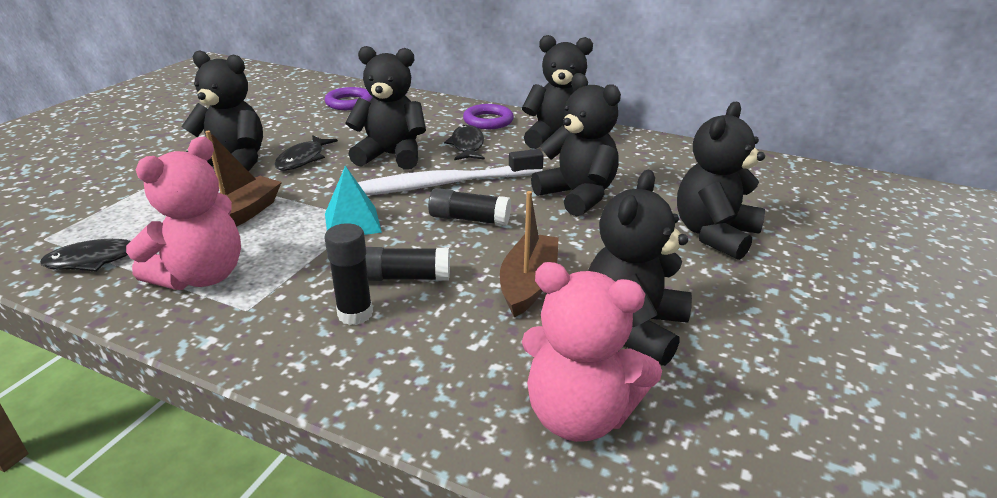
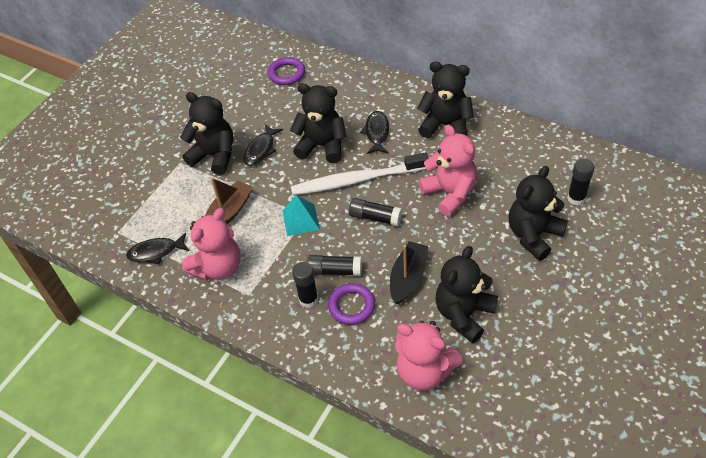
camera: 10 degrees right, 20 degrees up
(488, 121) = (394, 99): purple ring -> purple ring (351, 306)
(528, 284) = (408, 278): brown boat -> black boat
(577, 196) = (450, 193): black teddy bear -> pink teddy bear
(759, 199) = (576, 198): none -> black glue stick

